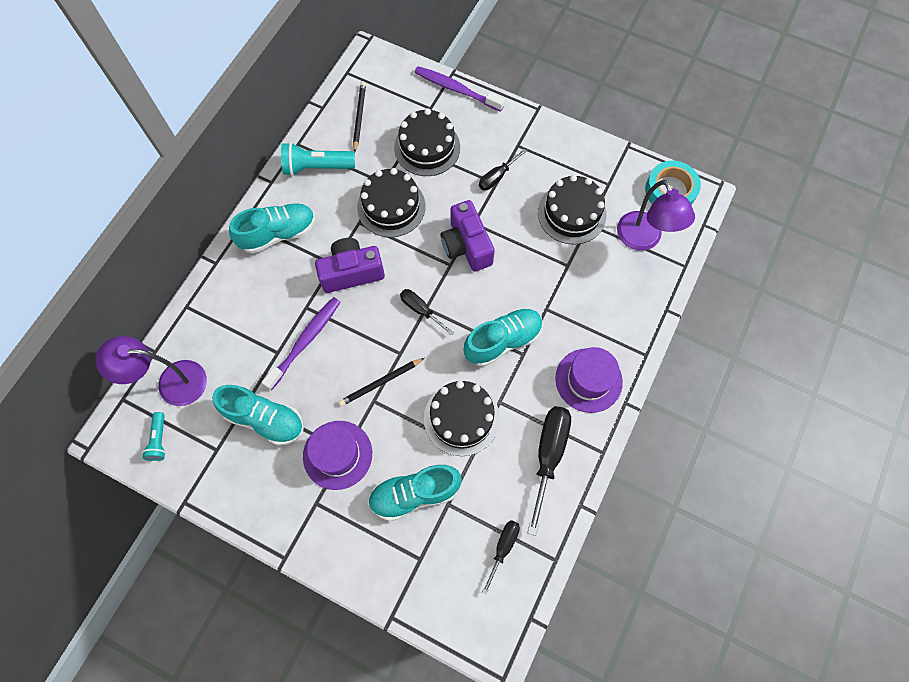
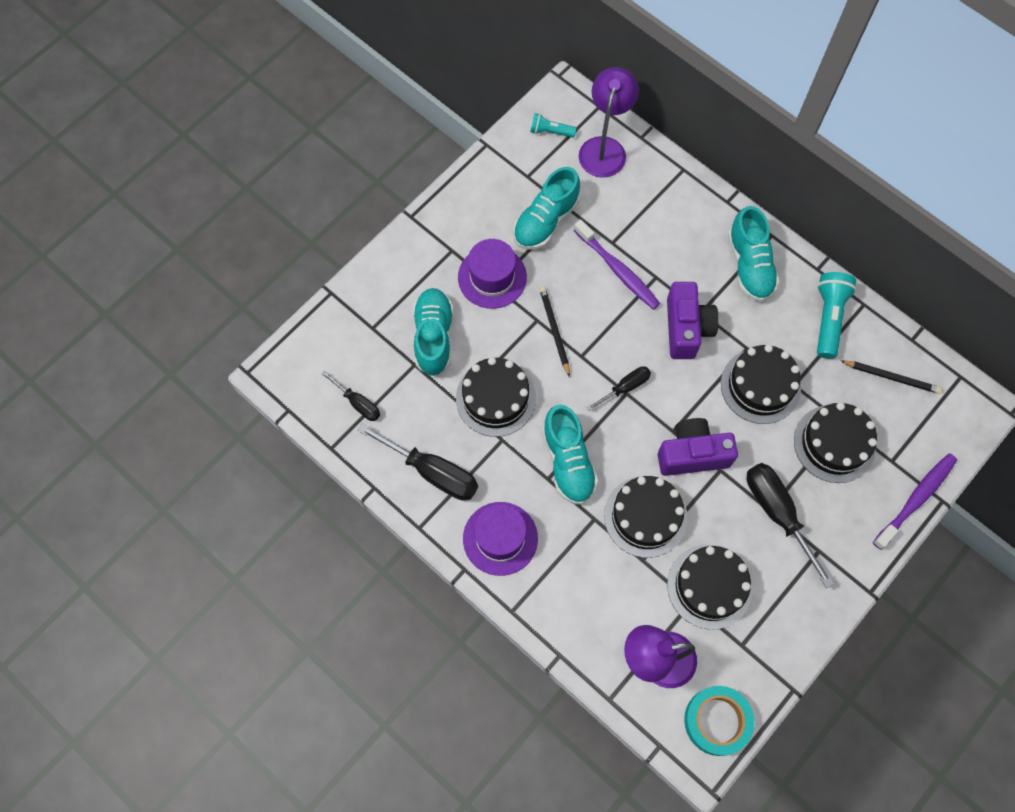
camera: 105 degrees right, 0 degrees up
(497, 177) = (777, 513): black screwdriver -> black screwdriver, size x1.77
(531, 270) = (645, 516): none -> black cake

